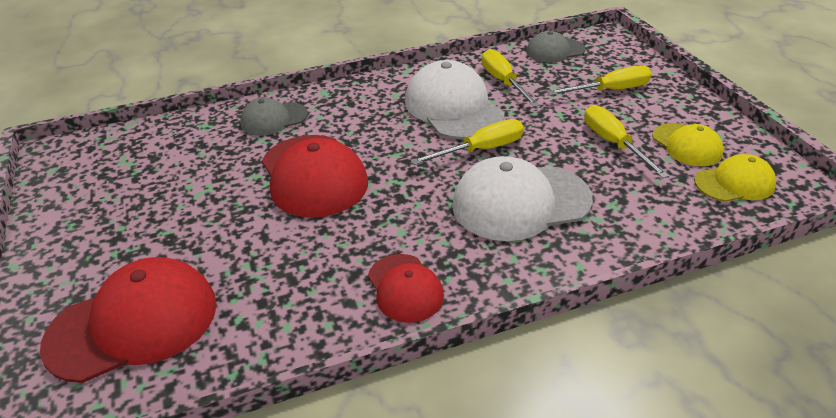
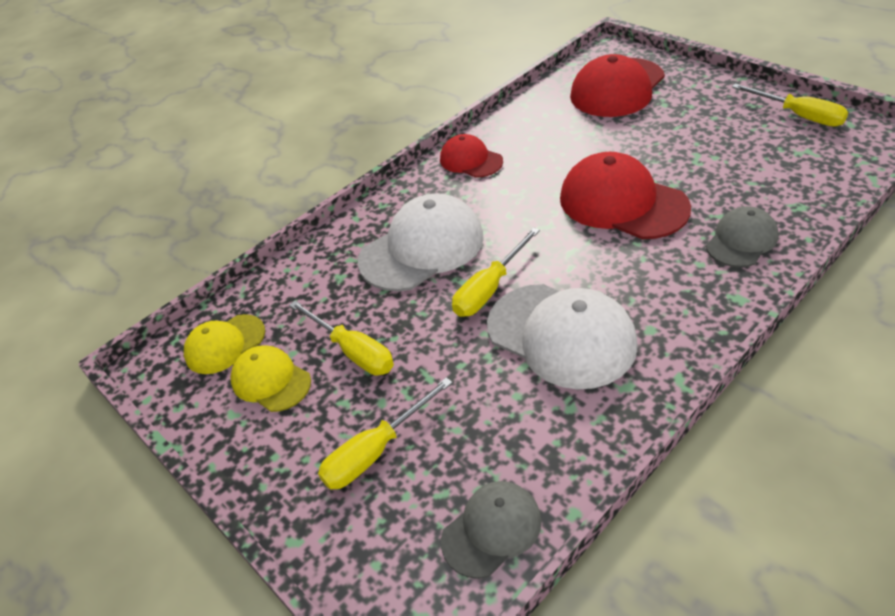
camera: 160 degrees right, 5 degrees up
(503, 82) = (529, 410): yellow screwdriver -> yellow screwdriver (798, 116)

